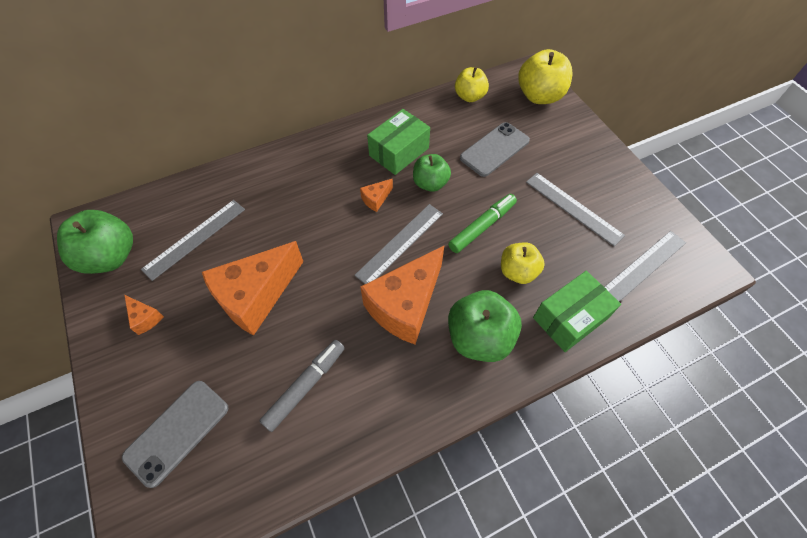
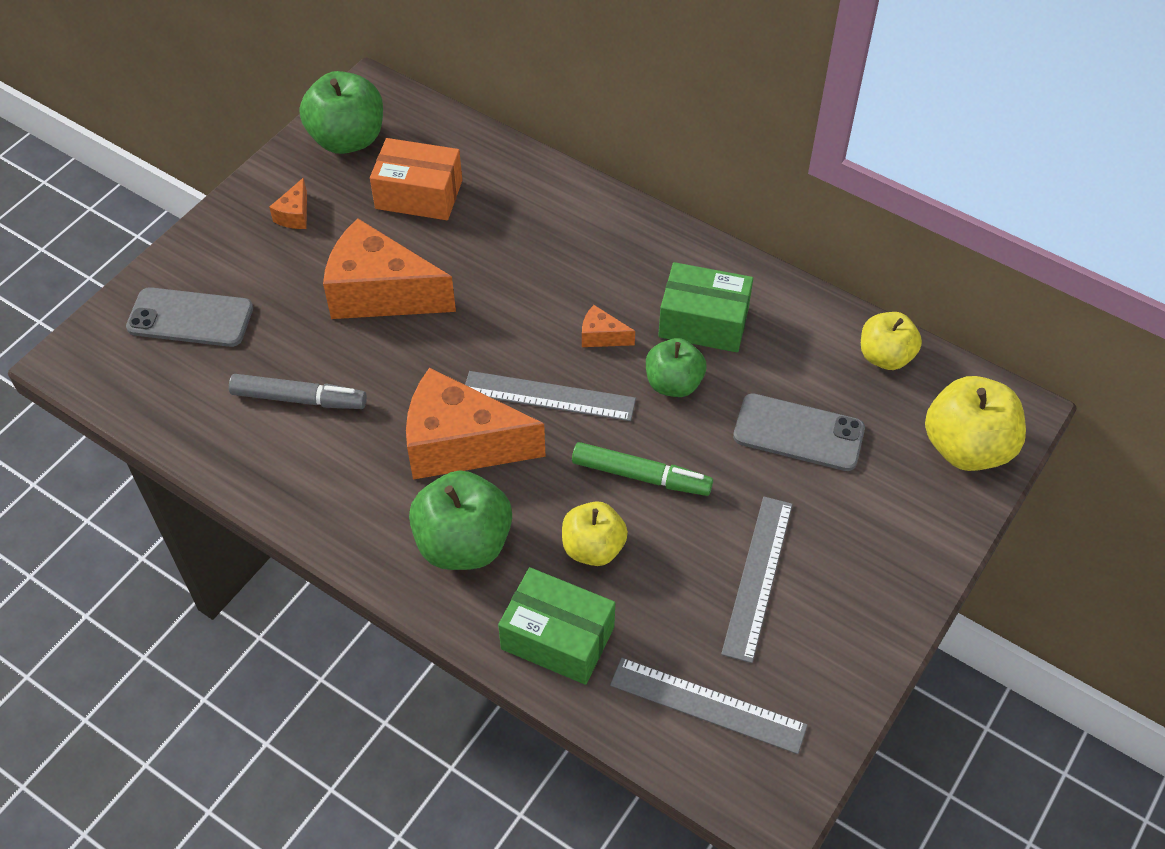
camera: 60 degrees right, 5 degrees down
(195, 238) = (419, 194): grey ruler -> orange box

